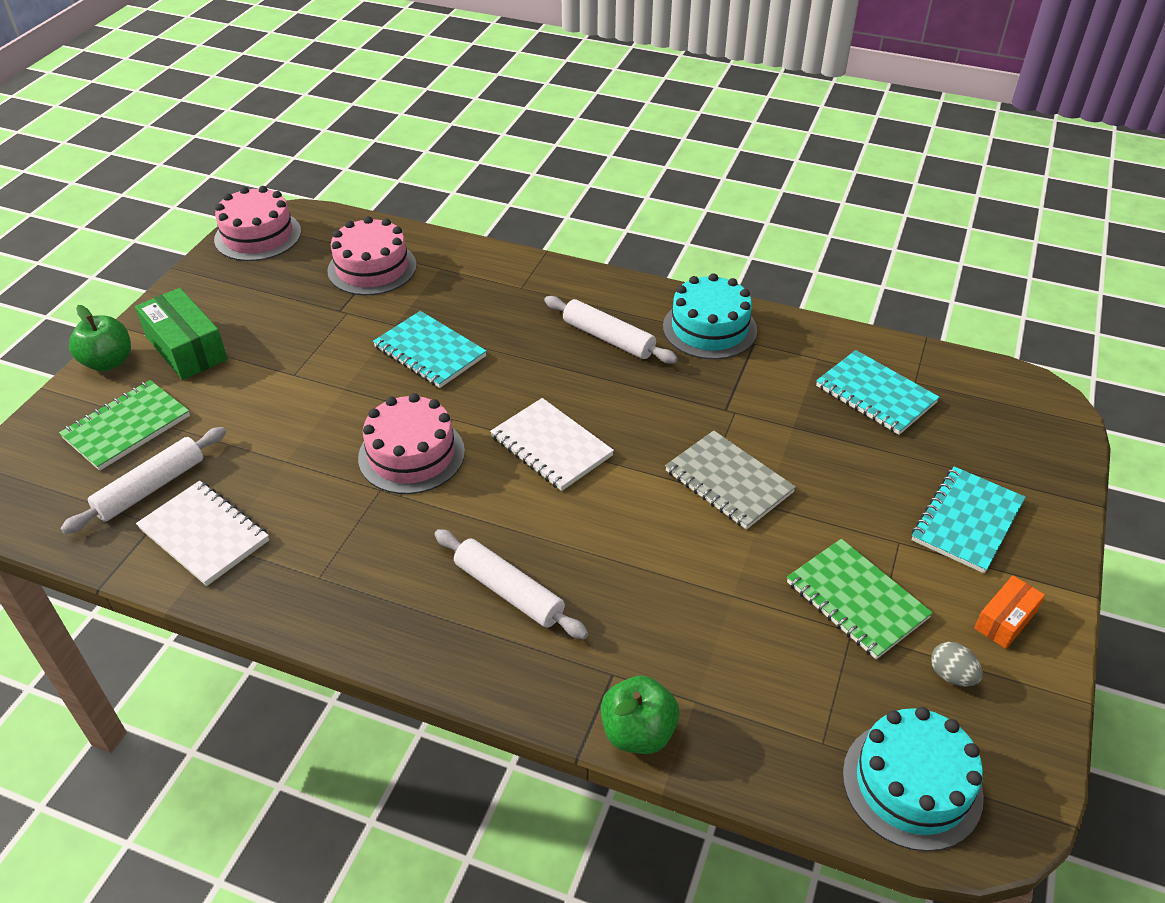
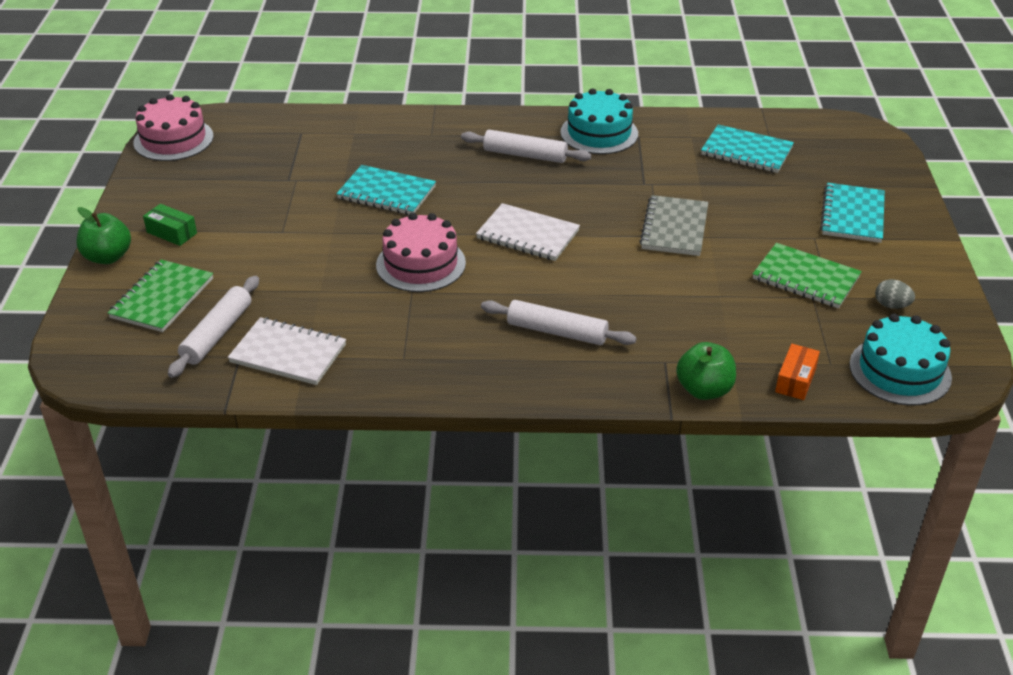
camera: 20 degrees left, 5 degrees down
(186, 348) = (171, 233): green box -> green box, size x0.58
(372, 268) = (294, 144): pink cake -> none
(728, 482) = (674, 228): grey notebook -> grey notebook turned 75 degrees clockwise
(1005, 620) = (908, 266): orange box -> orange box (795, 380)

